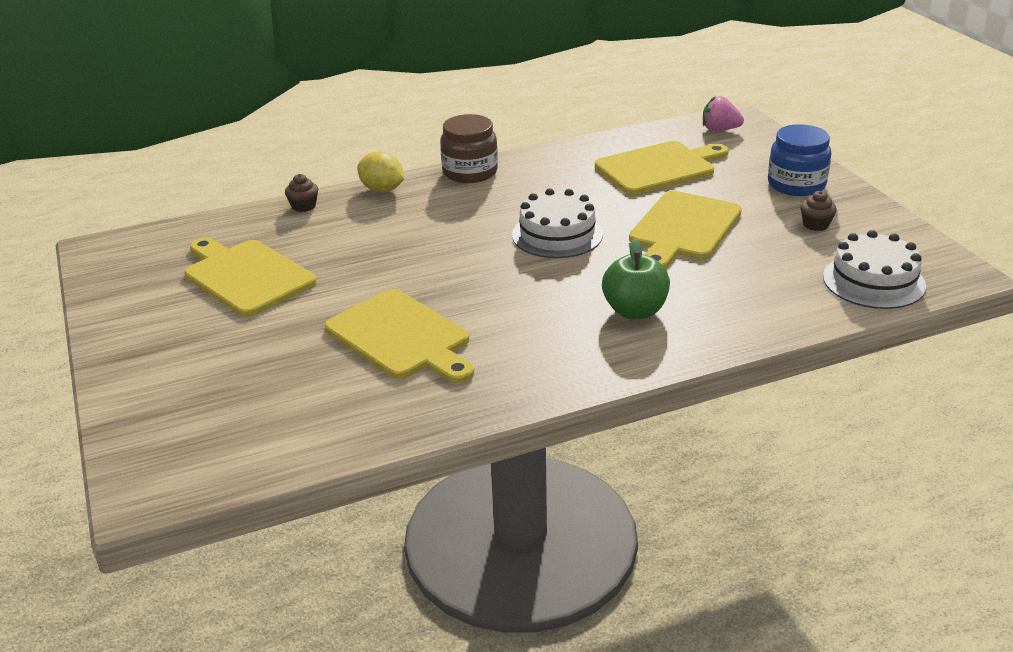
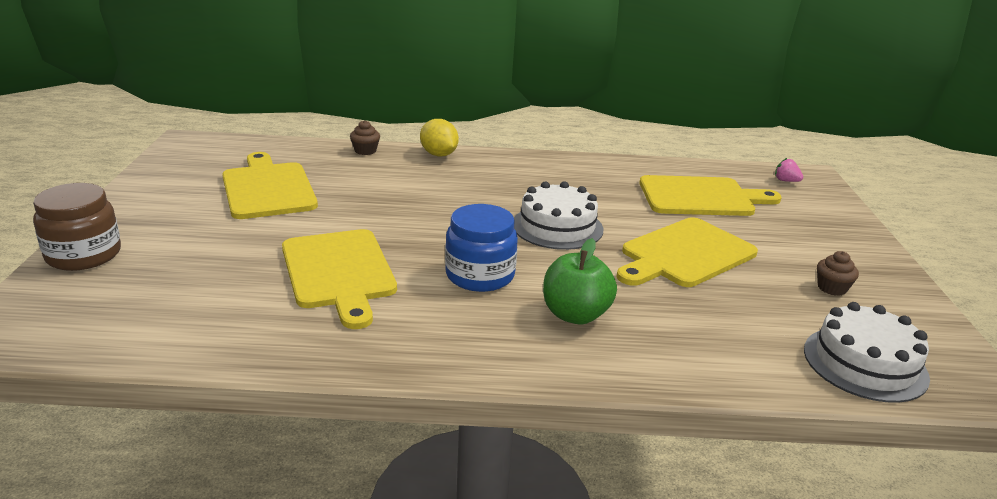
camera: 20 degrees right, 5 degrees down
(470, 172) = (524, 159): brown jar -> brown jar (84, 255)
(719, 130) = (786, 181): pink strawberry -> pink strawberry, size x0.66
(796, 184) = (835, 246): blue jar -> blue jar (480, 275)

